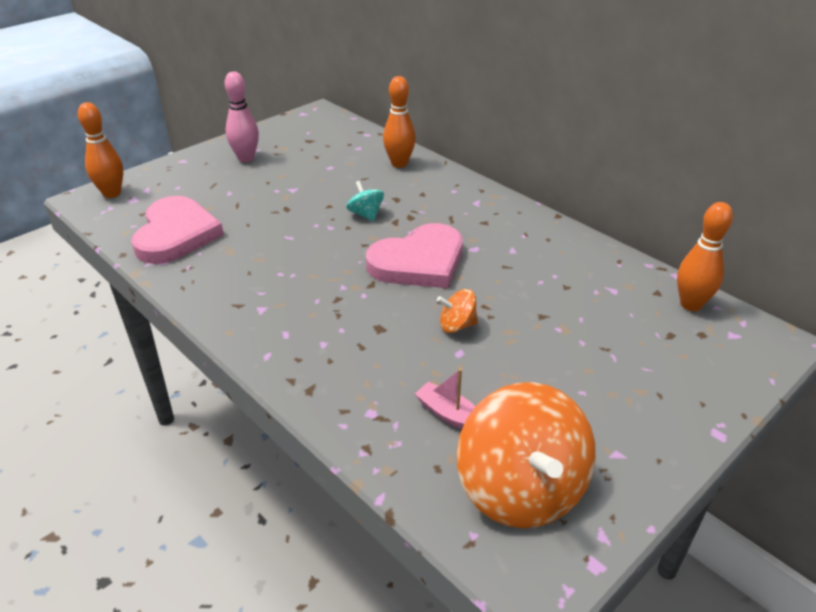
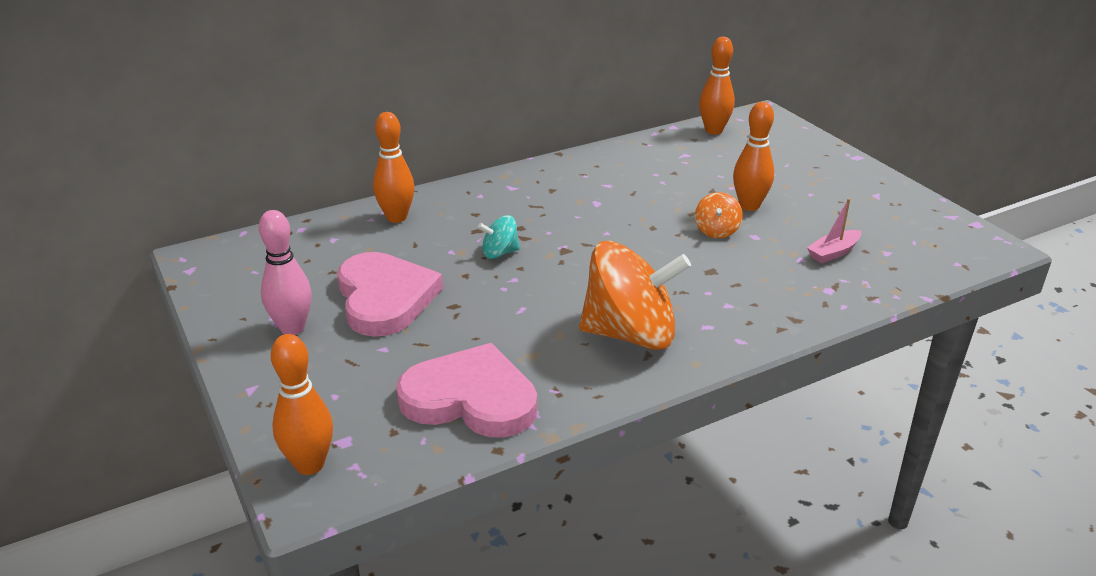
camera: 75 degrees left, 5 degrees down
(419, 262) = (608, 235): pink heart -> pink heart (385, 298)
(521, 489) = (913, 237): orange spinning top -> orange spinning top (630, 334)
(523, 344) = (749, 206): none -> orange bowling pin

